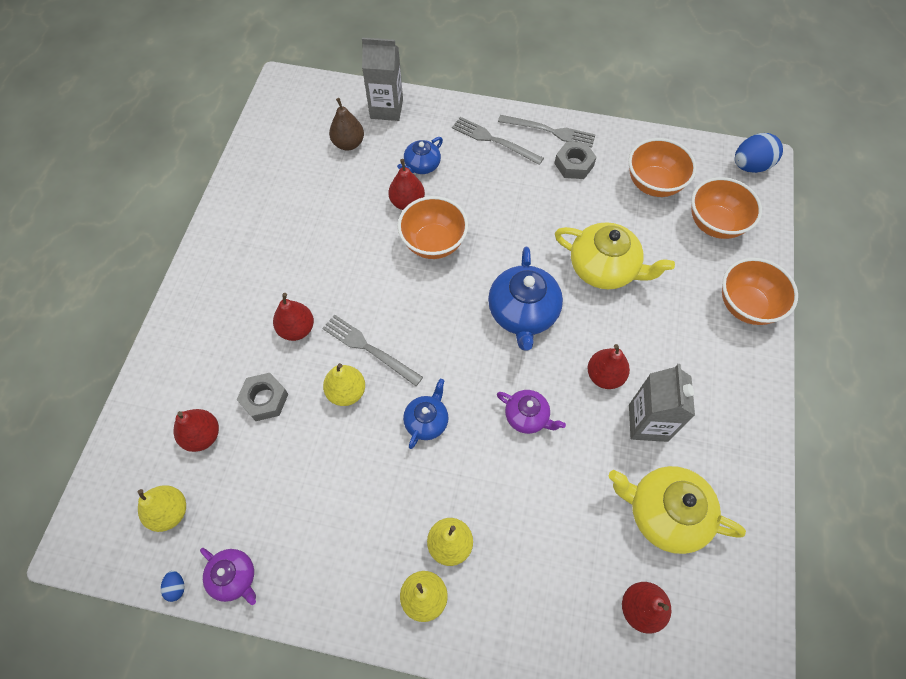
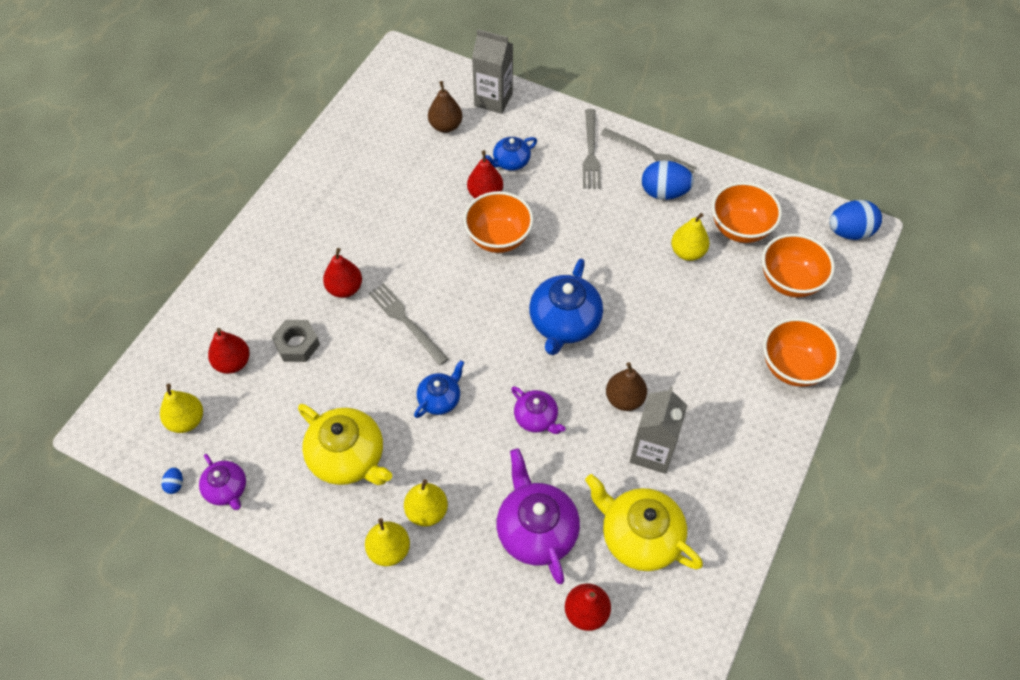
camera: 15 degrees right, 5 degrees down
(346, 392) = (373, 355): yellow pear -> yellow pear (687, 252)
(494, 140) = (591, 152): grey fork -> grey fork turned 135 degrees counterclockwise
(564, 534) = (536, 530): none -> purple teapot
(574, 164) = (664, 192): grey nut -> blue egg
(604, 268) = (660, 299): yellow teapot -> yellow teapot (348, 457)
(604, 375) = (624, 399): red pear -> brown pear

